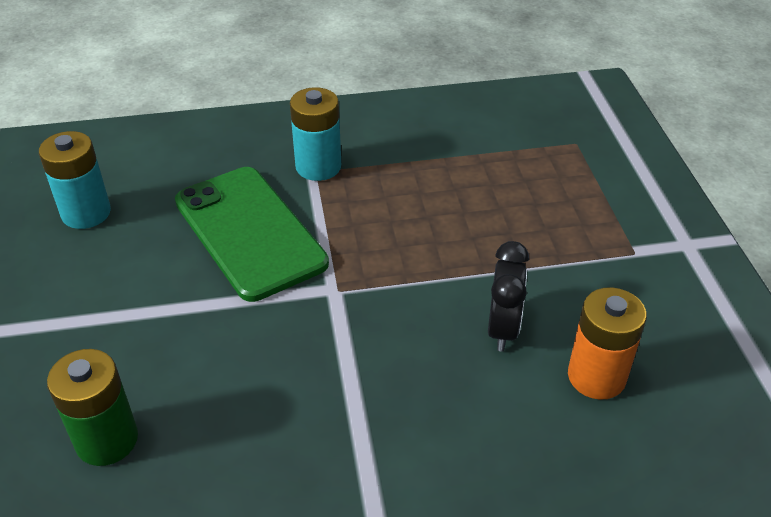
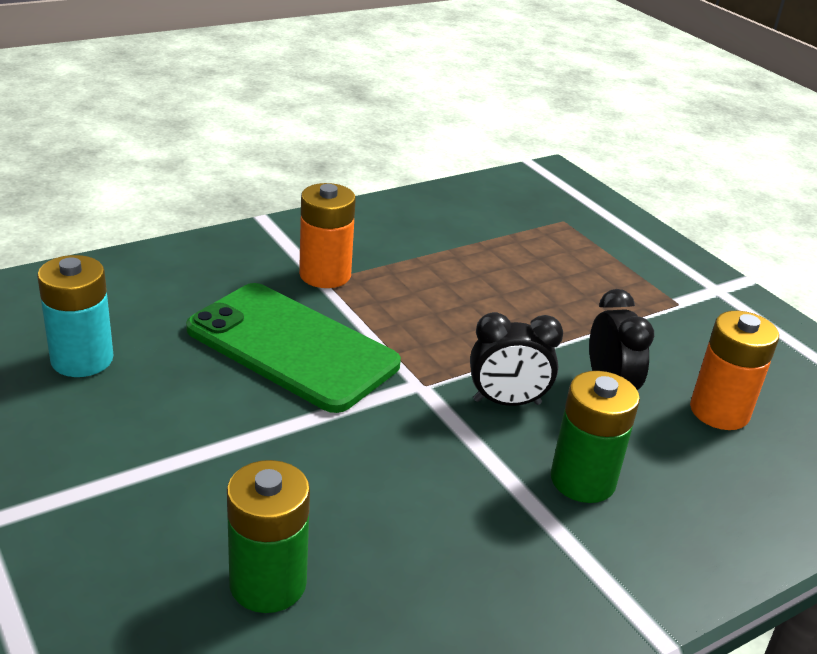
camera: 25 degrees left, 10 degrees down
(318, 167) = (325, 275): turquoise battery -> orange battery
(398, 323) = (507, 402): none -> black clock
(417, 415) = (582, 480): none -> green battery

